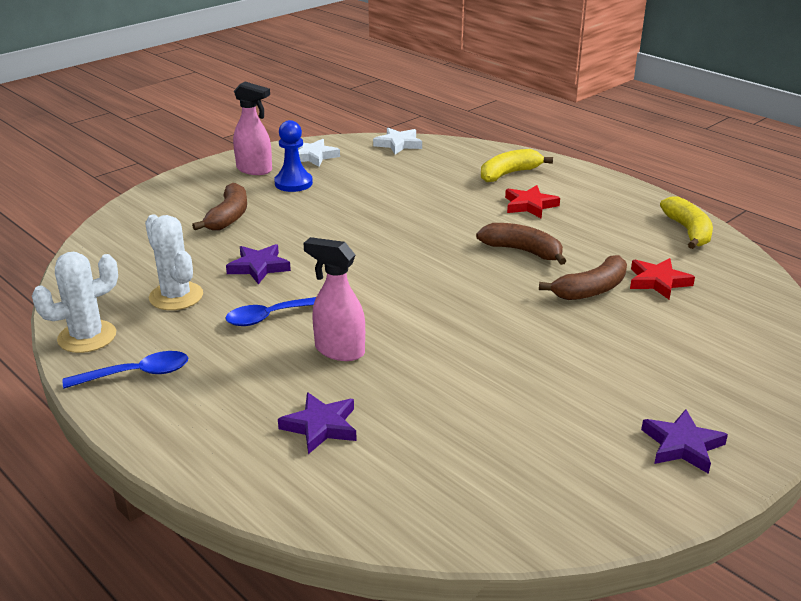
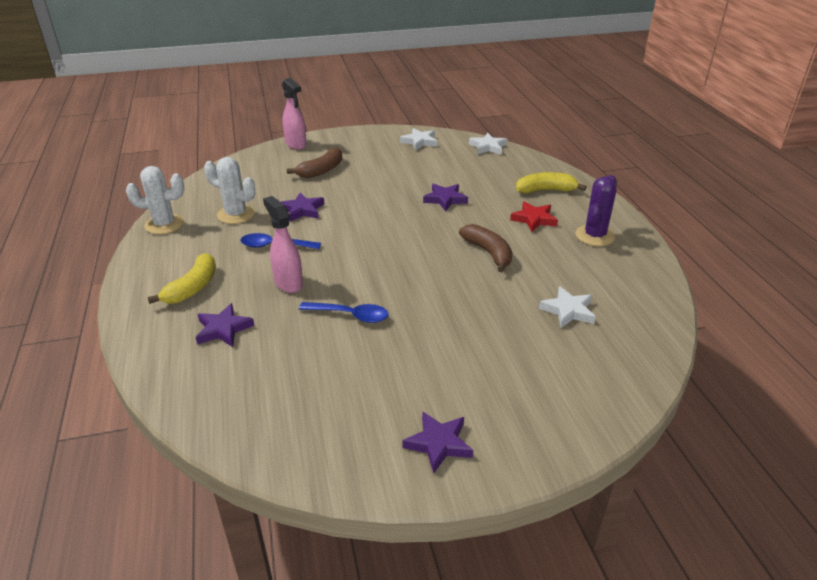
camera: 30 degrees right, 5 degrees up
(136, 374) = (164, 257): blue spoon -> blue spoon (350, 315)
(176, 296) = (236, 214): white cactus -> white cactus turned 60 degrees counterclockwise
(254, 170) = (372, 142): pink spray bottle -> pink spray bottle (296, 144)
(293, 183) = (386, 158): blue pawn -> none
(415, 210) = (445, 199): none -> purple star
(591, 290) = (507, 299): brown banana -> none
(604, 205) = (594, 236): none -> purple cactus
(658, 281) = (568, 310): red star -> white star
(688, 231) = (642, 278): yellow banana -> yellow banana (193, 287)

